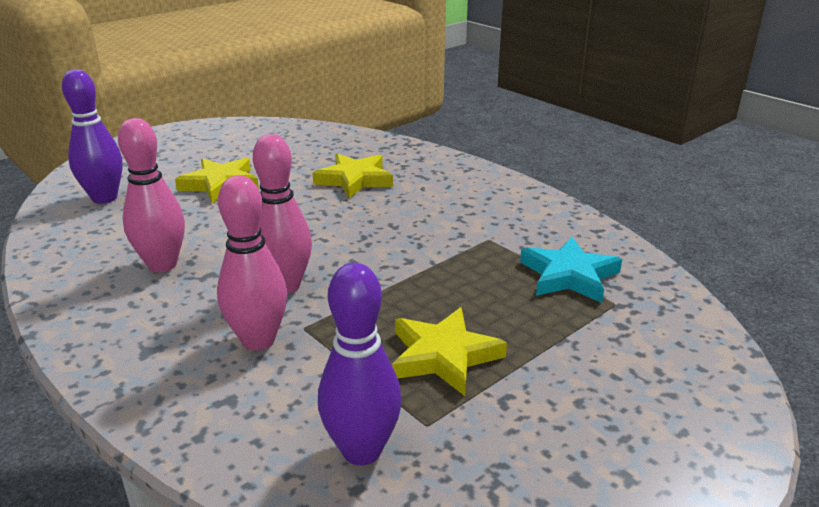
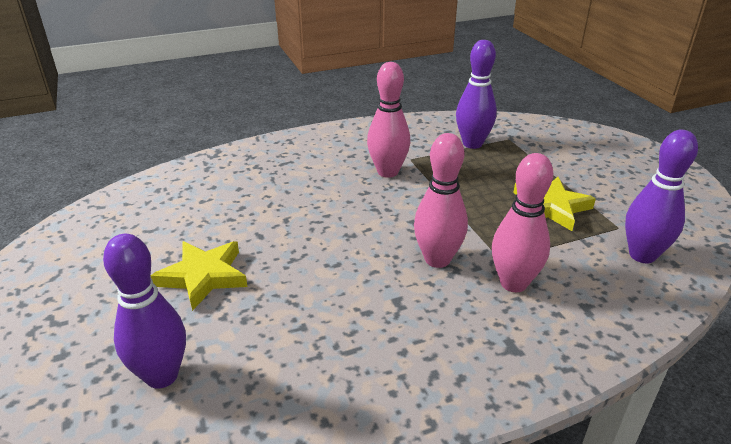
camera: 70 degrees left, 5 degrees up
(162, 265) = (364, 331): pink bowling pin -> pink bowling pin (387, 172)
(354, 180) = (265, 195): yellow star -> none
(569, 275) = (472, 144): turquoise star -> purple bowling pin

